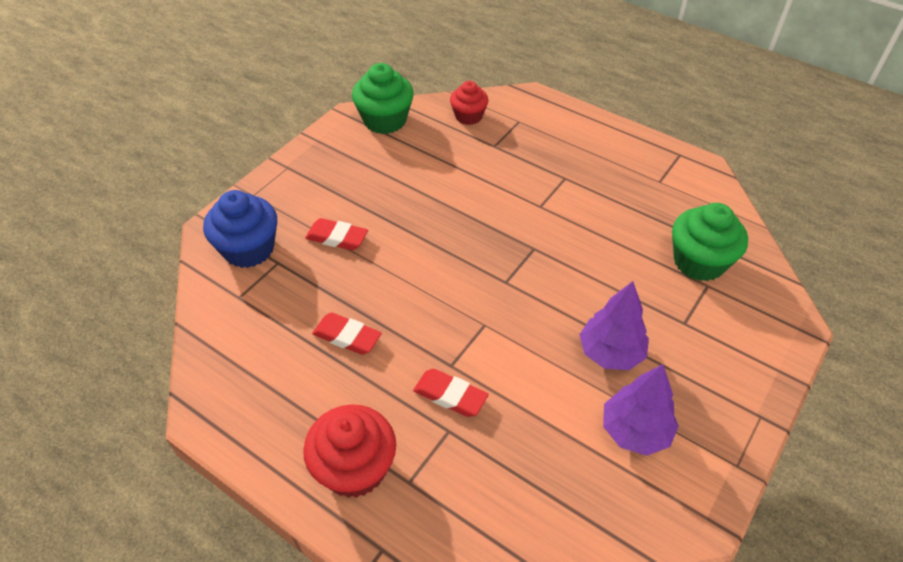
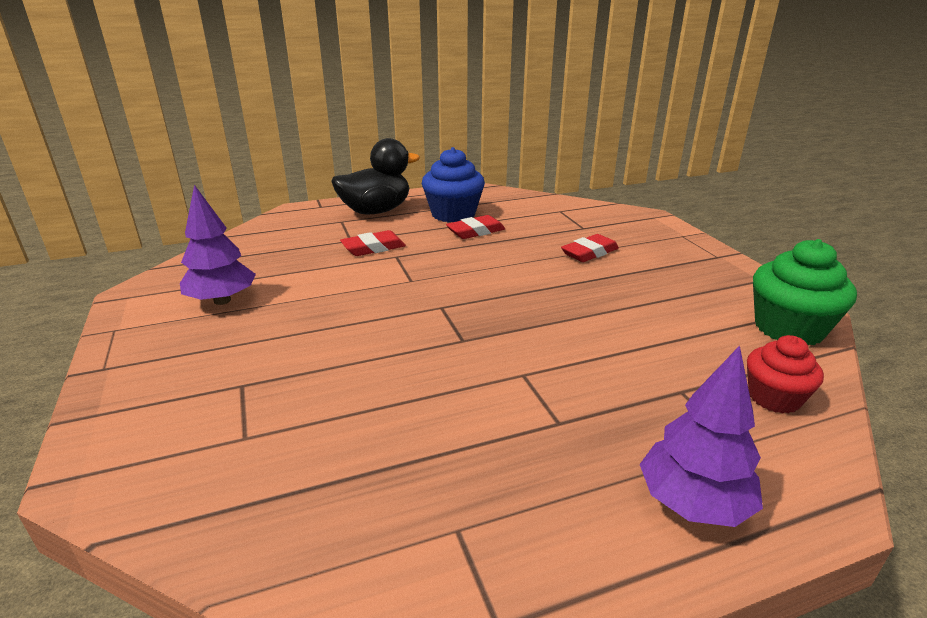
camera: 125 degrees right, 20 degrees down
(249, 249) = (610, 222): blue cupcake -> blue cupcake (453, 214)
(355, 468) = (376, 211): red cupcake -> black duck
(610, 353) = (292, 323): purple tree -> purple tree (693, 503)
(699, 262) = (279, 455): green cupcake -> none

